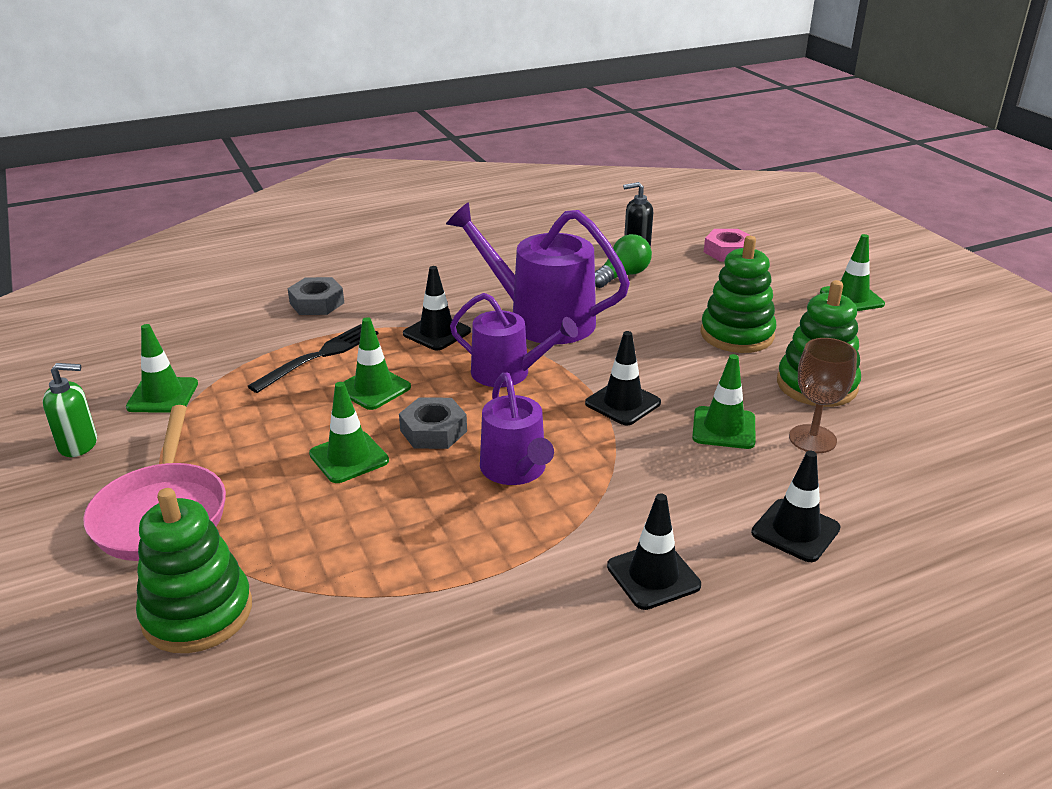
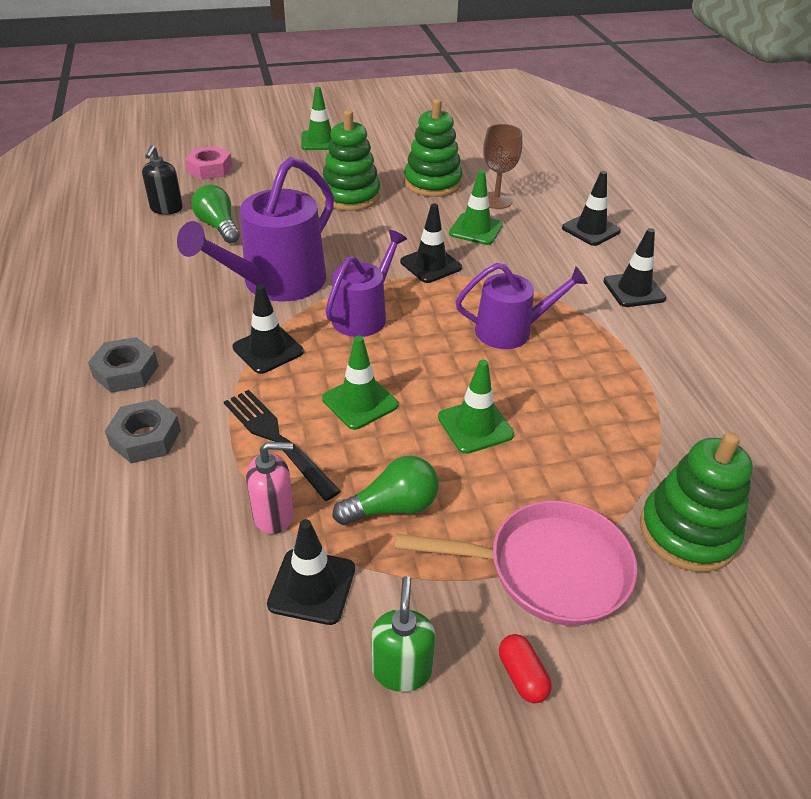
camera: 80 degrees left, 10 degrees up
(56, 504) = (522, 676): none -> red capsule
(163, 395) = (312, 586): green traffic cone -> black traffic cone
(235, 369) = (274, 515): none -> pink soap dispenser
(241, 421) = (392, 507): none -> green light bulb
(433, 431) = (444, 369): grey nut -> grey nut (126, 371)

